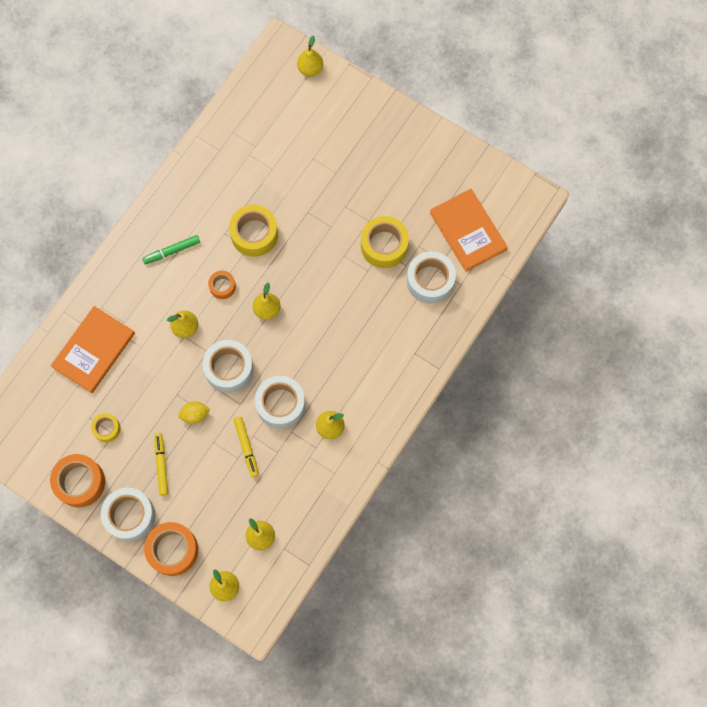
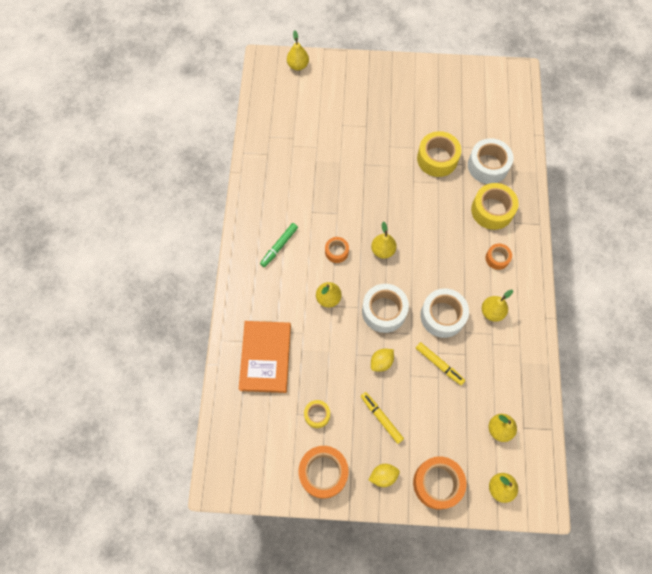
camera: 30 degrees left, 5 degrees down
(130, 516) = (383, 476): white tape -> yellow lemon
(254, 234) = (335, 200): yellow tape -> yellow tape (492, 210)
(372, 379) = (497, 258): none -> orange tape
(468, 231) = (489, 118): orange book -> none

